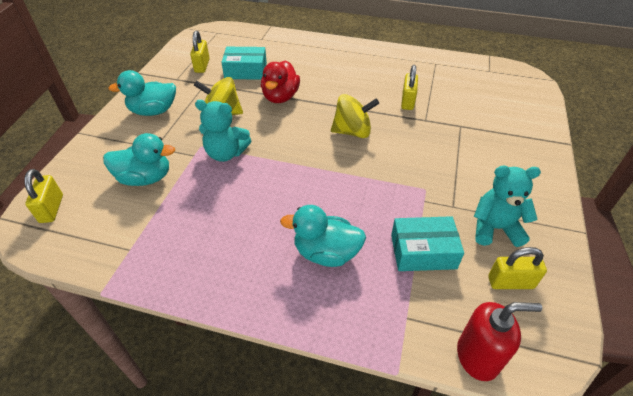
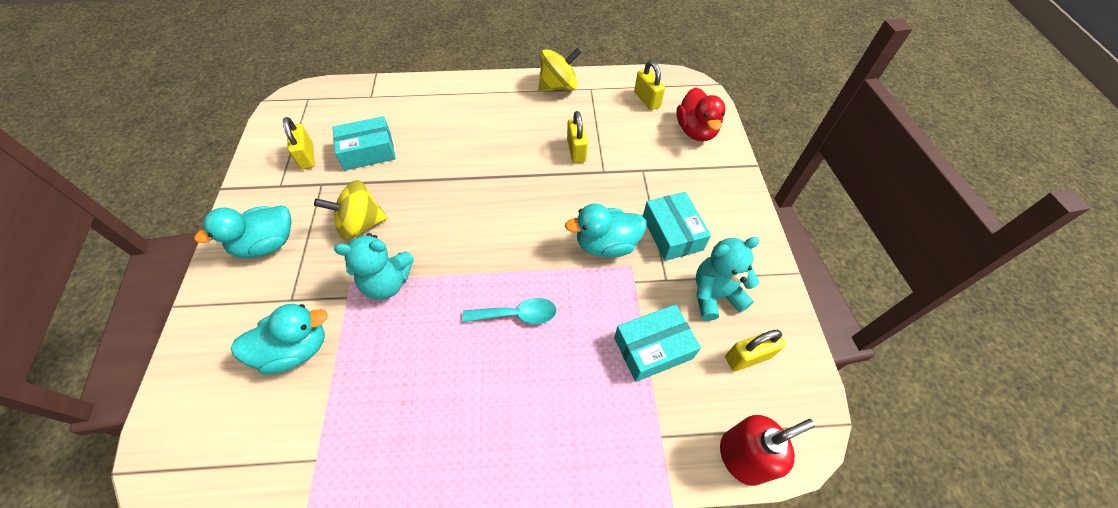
camera: 20 degrees left, 10 degrees up
(51, 209) = (184, 435): yellow padlock -> yellow padlock (647, 100)
(280, 97) = (426, 181): red duck -> red duck (695, 131)
(316, 198) = (517, 315): none -> turquoise spoon
(326, 253) = (552, 384): turquoise duck -> turquoise duck (606, 245)
(352, 132) = (528, 209): yellow spinning top -> yellow spinning top (558, 86)
(471, 175) = (672, 233): none -> turquoise box

